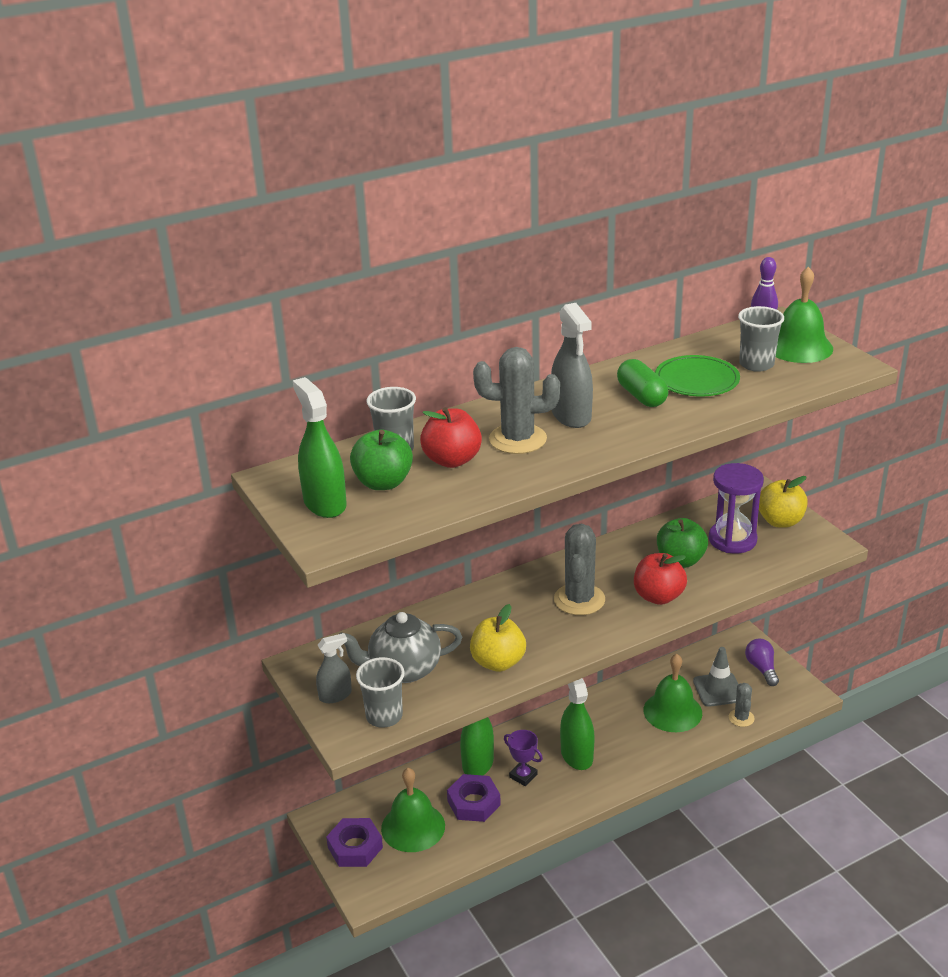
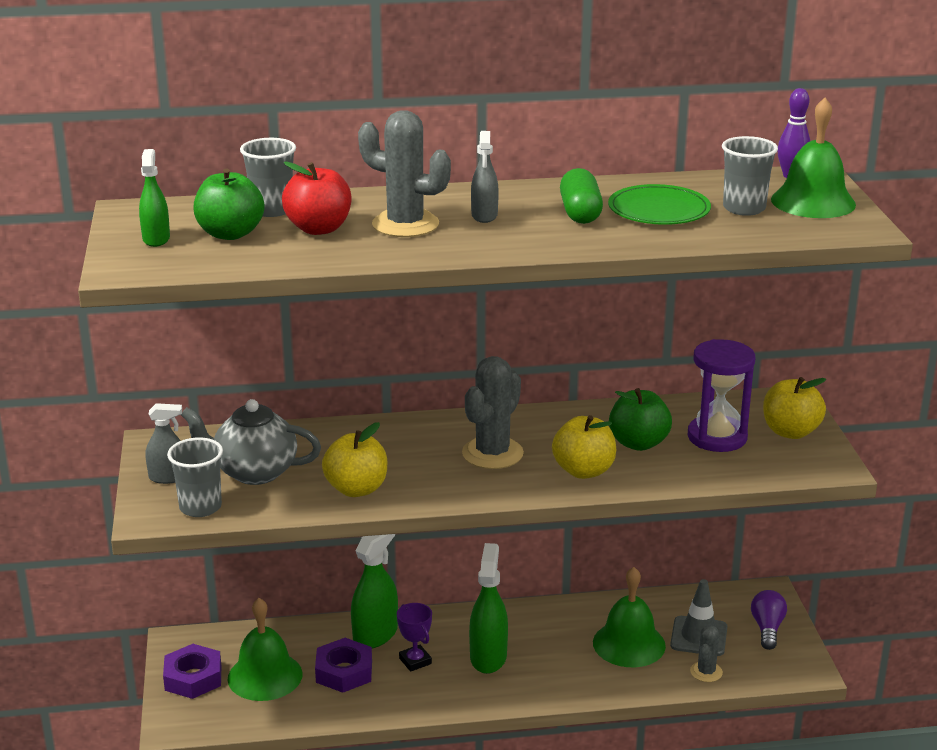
camera: 20 degrees right, 5 degrees down
(325, 503) = (156, 239): green spray bottle -> green spray bottle, size x0.62
(571, 416) = (484, 215): grey spray bottle -> grey spray bottle, size x0.62
(658, 596) = (583, 471): red apple -> yellow apple

